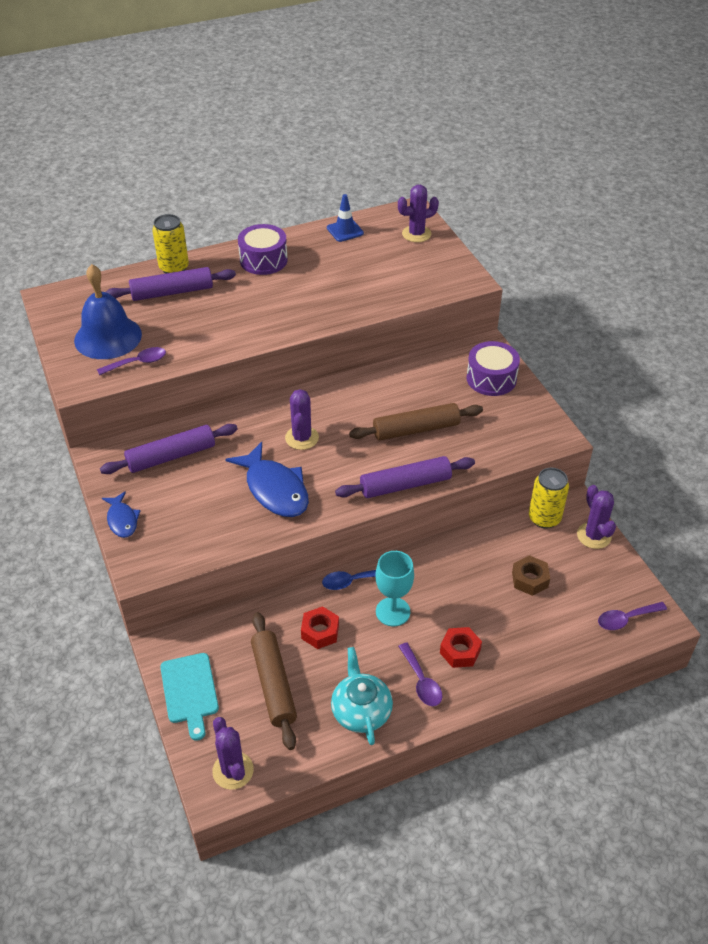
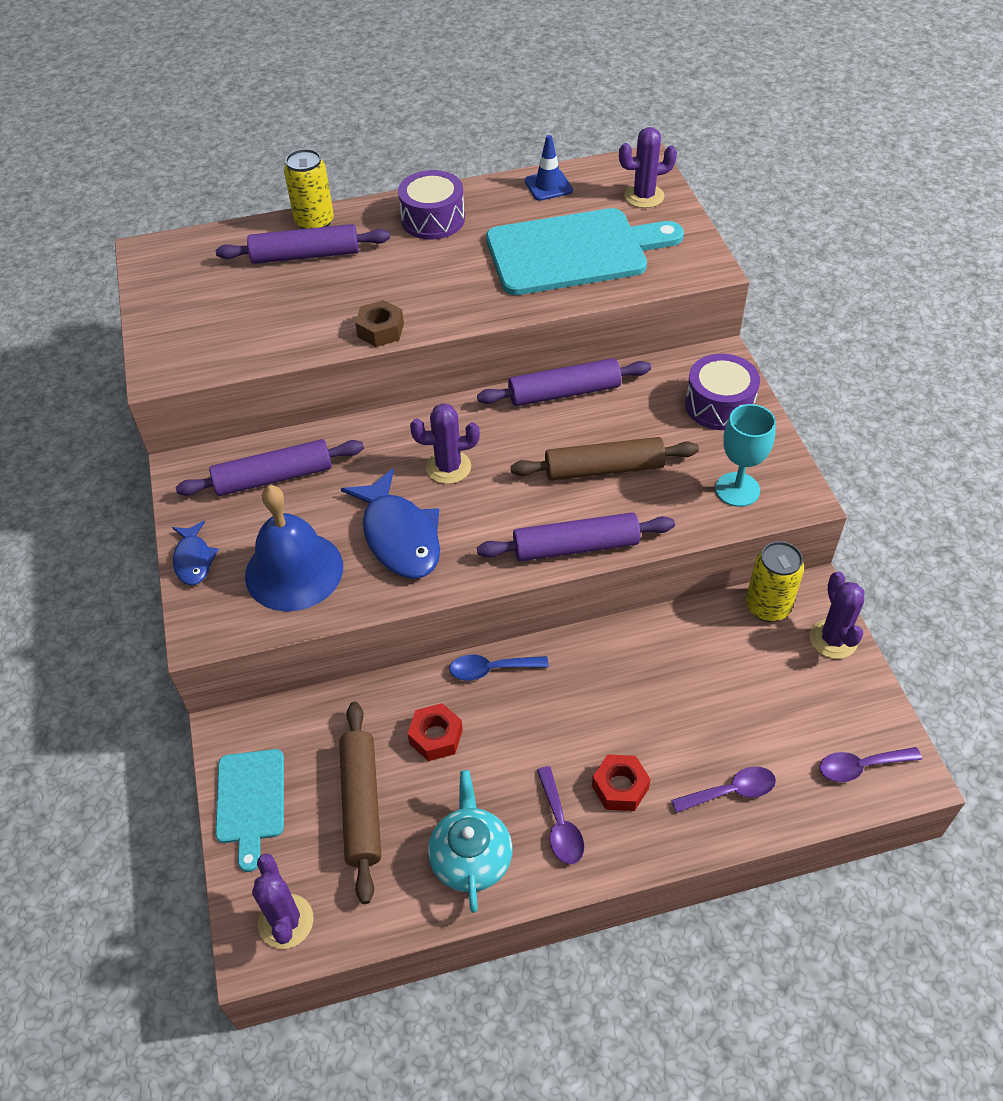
camera: 10 degrees right, 5 degrees up
(108, 337) = (210, 310): blue bell -> blue bell (294, 571)
(137, 363) = (241, 349): purple spoon -> purple spoon (730, 791)
(302, 438) = (448, 467): purple cactus -> purple cactus turned 75 degrees clockwise
(372, 276) = (573, 251): none -> turquoise cutting board
(377, 378) = (564, 392): none -> purple rolling pin
(393, 611) = (538, 719): turquoise goblet -> turquoise goblet (737, 489)
(530, 579) = (733, 693): brown nut -> brown nut (380, 330)

